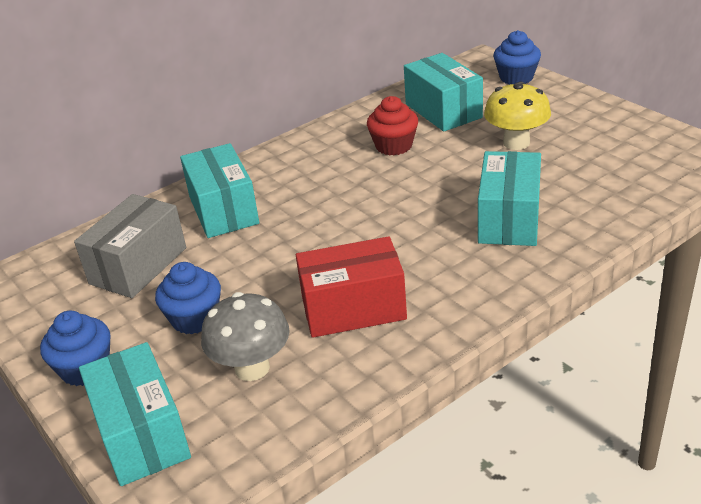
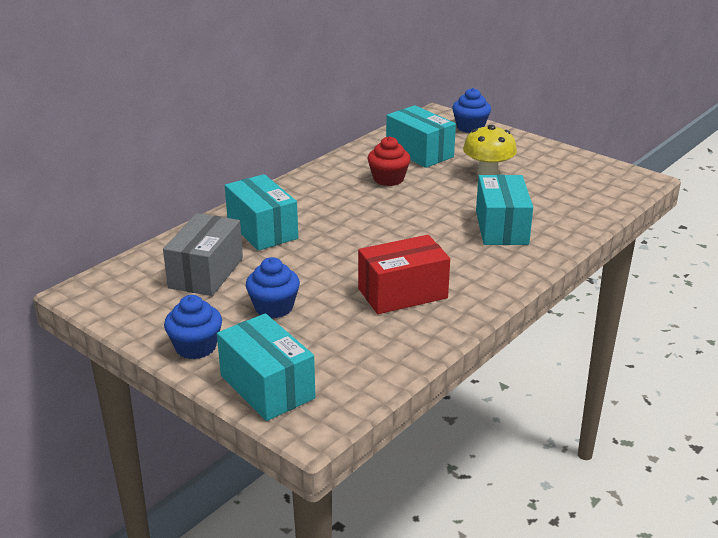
camera: 15 degrees left, 5 degrees down
(252, 368) = (338, 337): grey mushroom -> none

